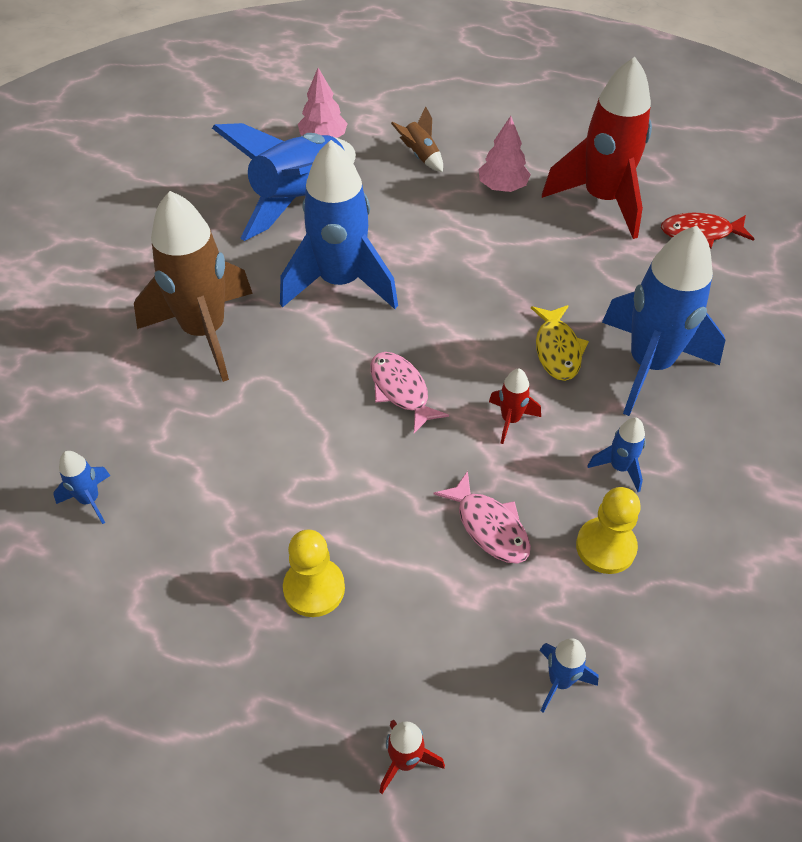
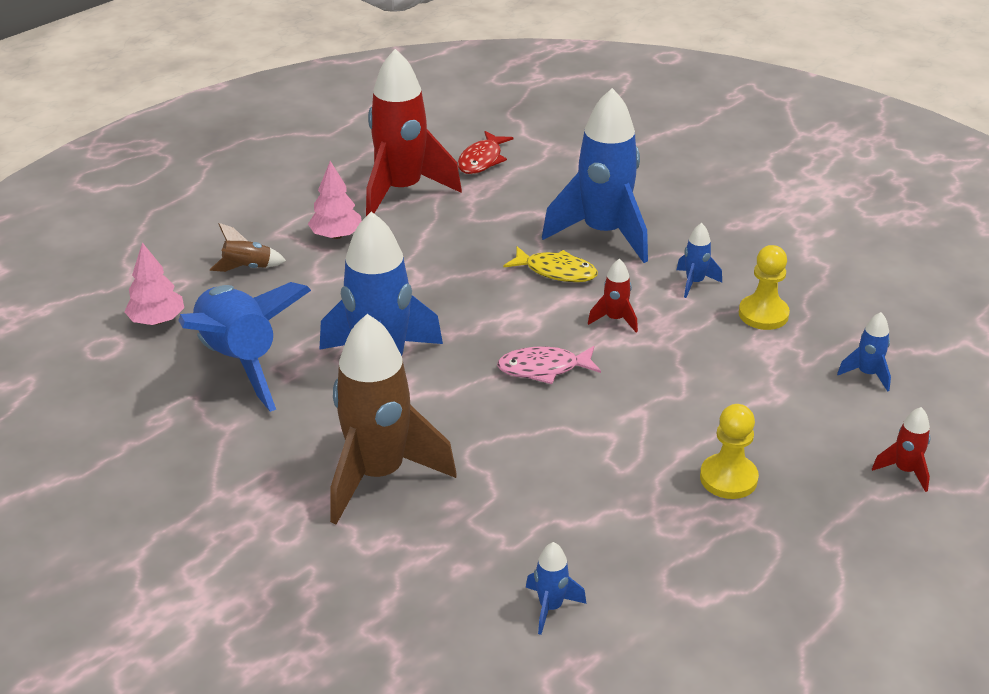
camera: 65 degrees left, 15 degrees down
(489, 526) = (715, 364): pink fish -> none

